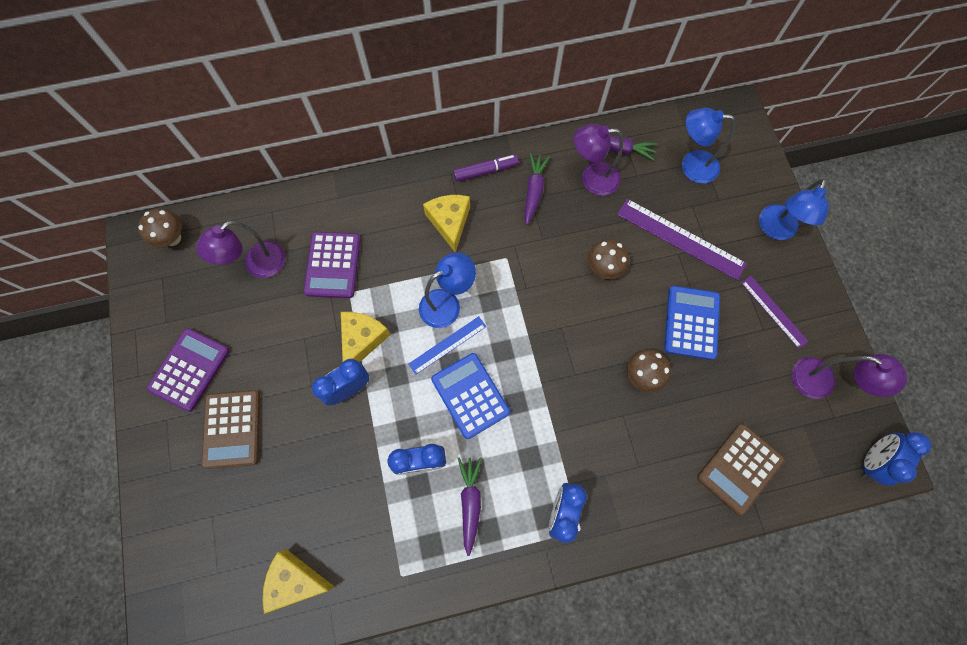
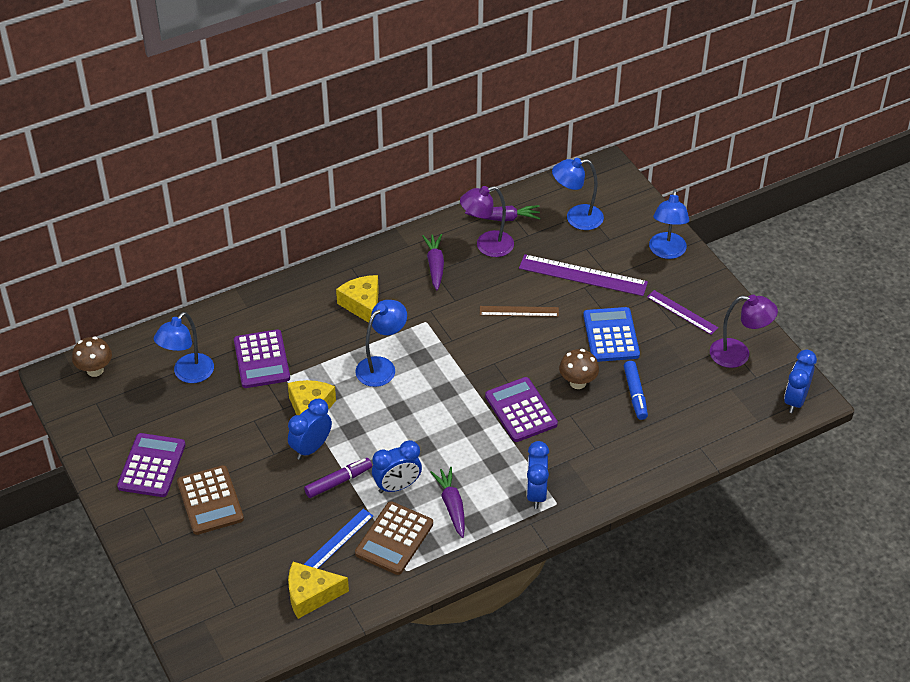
camera: 15 degrees left, 25 degrees down
(258, 265) = (188, 374): purple lamp -> blue lamp
(447, 345) = (392, 397): blue ruler -> blue ruler (339, 540)
(470, 395) = (426, 429): blue calculator -> none
(485, 171) = (383, 259): purple marker -> purple marker (338, 482)
(573, 396) = (520, 410): none -> purple calculator
(603, 268) = (519, 311): brown mushroom -> brown ruler
(699, 406) = (635, 394): none -> blue marker
(739, 468) = (683, 430): brown calculator -> brown calculator (394, 539)

